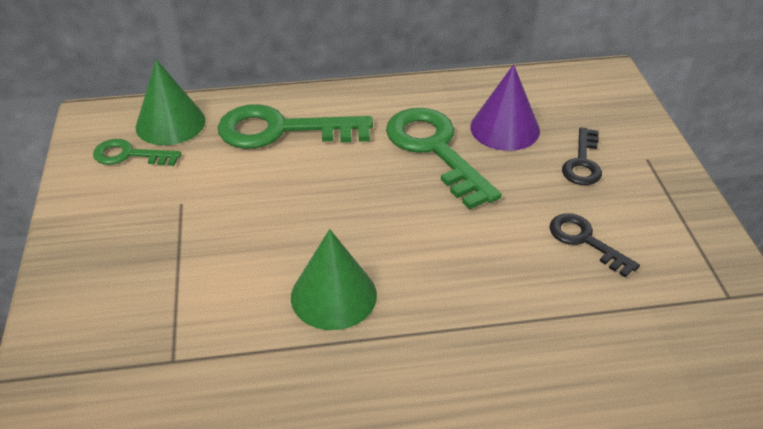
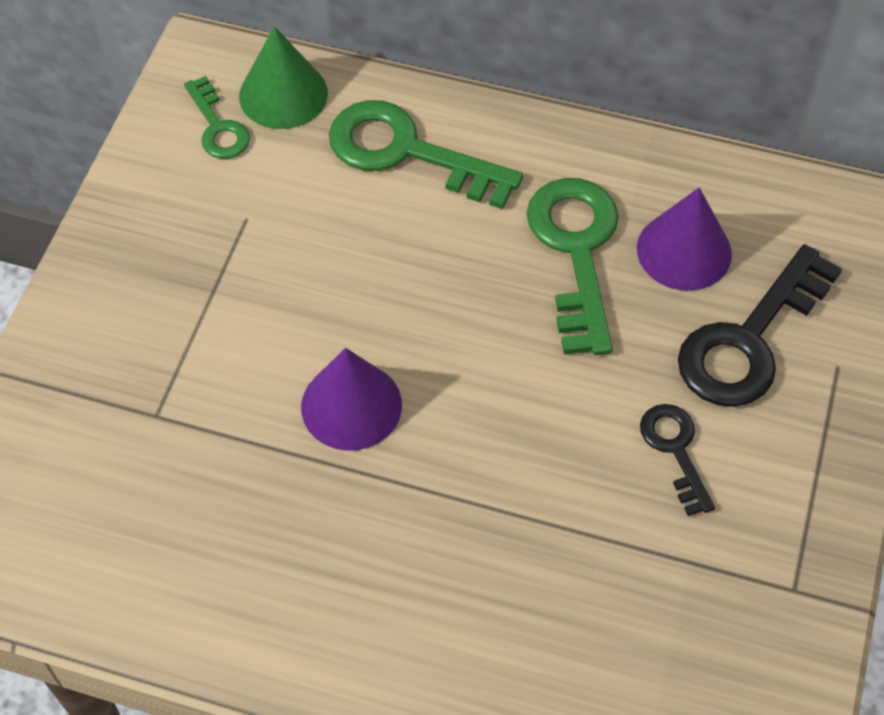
camera: 25 degrees right, 15 degrees up
(129, 155) = (218, 127): green key -> green key turned 150 degrees counterclockwise
(333, 295) = (351, 405): green cone -> purple cone
(582, 163) = (749, 340): black key -> black key, size x1.82

